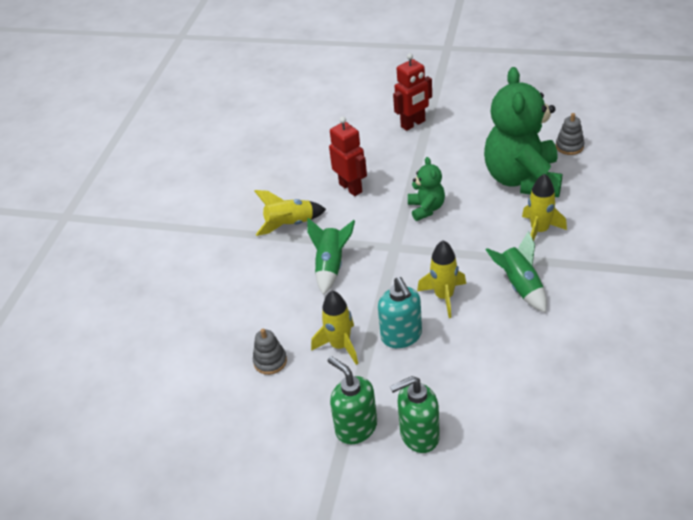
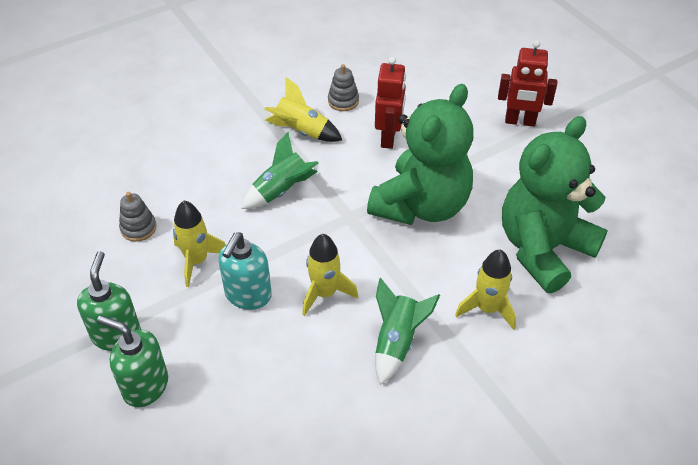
camera: 40 degrees right, 5 degrees up
(426, 208) = (421, 205): green teddy bear -> green teddy bear, size x2.13
(569, 146) = (635, 255): grey stacking toy -> grey stacking toy (343, 101)

